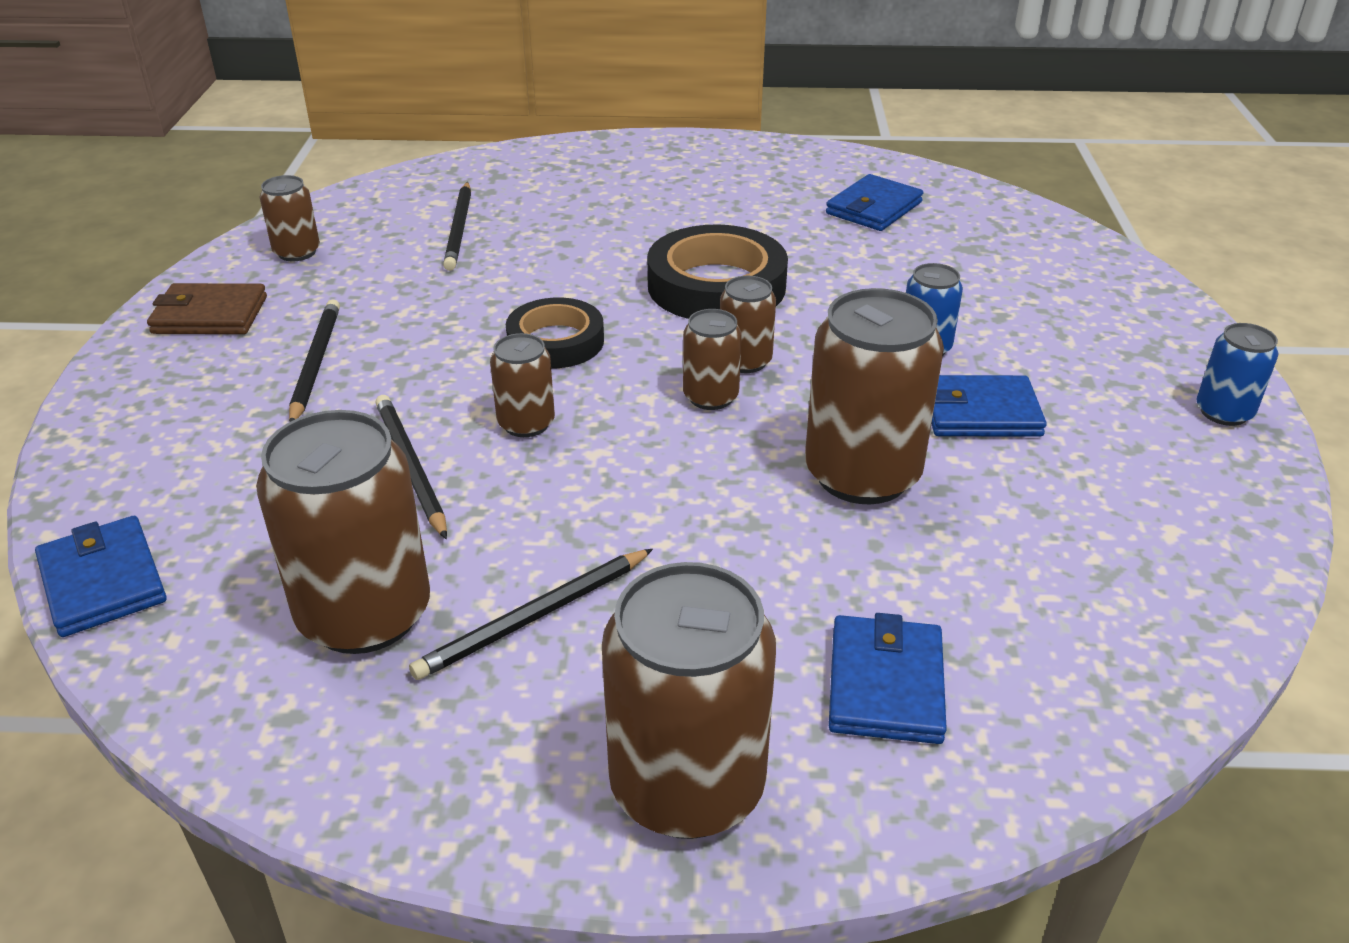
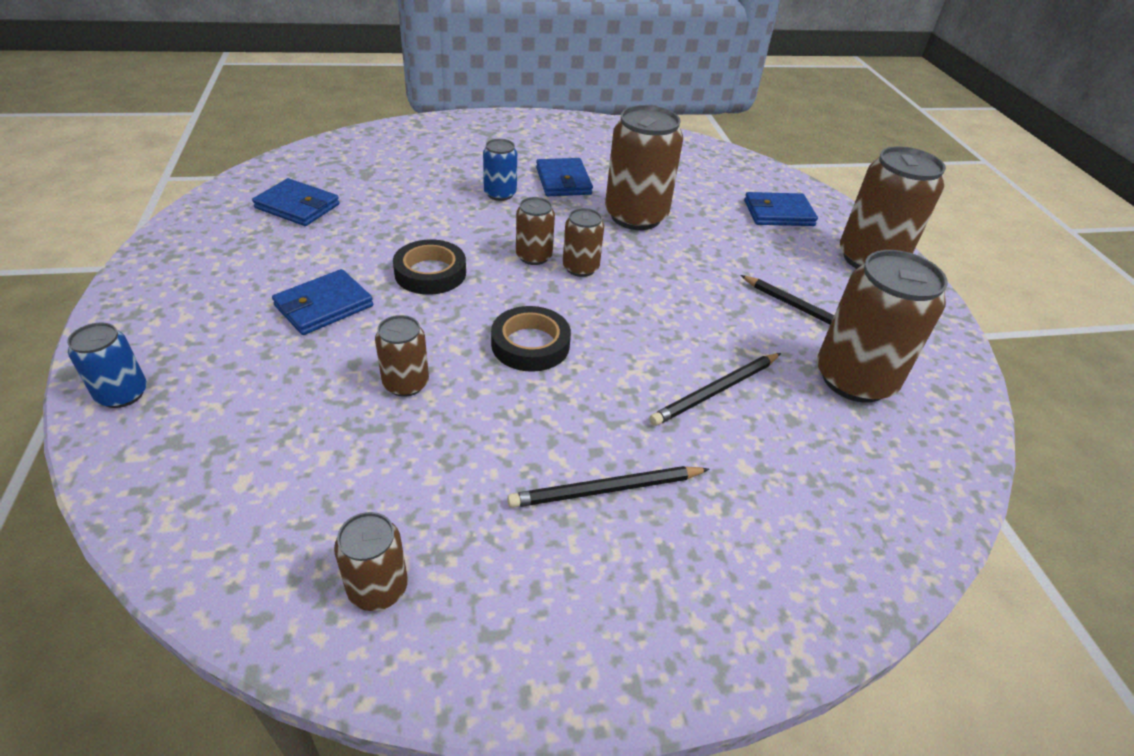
camera: 105 degrees left, 5 degrees up
(103, 581) = (923, 526): blue wallet -> blue wallet (324, 306)
(210, 315) = (540, 623): brown wallet -> none
(459, 229) = (319, 446): black pencil -> none
(526, 423) = (642, 343): brown can -> brown can (406, 383)
(716, 286) = (430, 273): black tape -> black tape, size x0.65
(1223, 412) = (540, 123): blue can -> blue can (122, 394)

